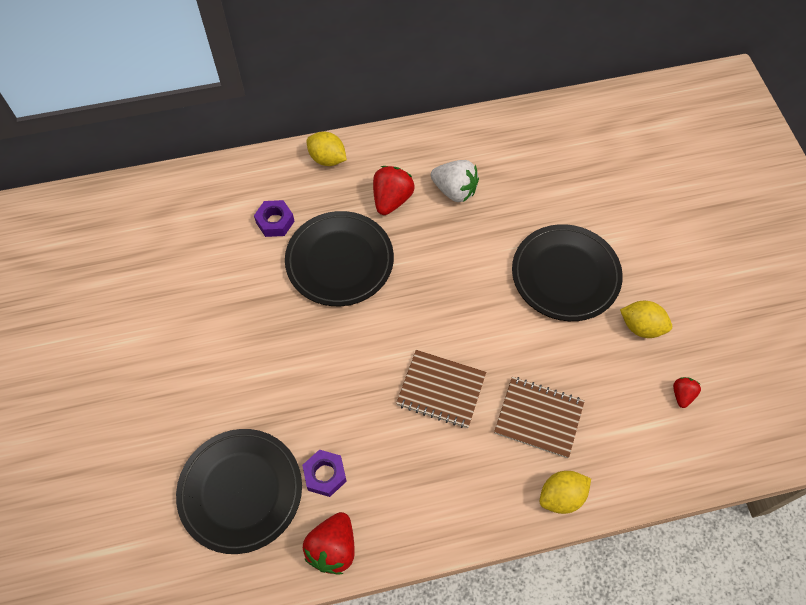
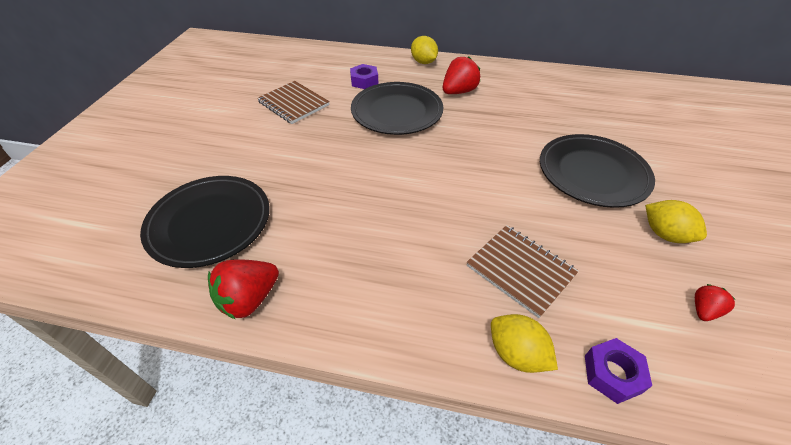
camera: 25 degrees right, 15 degrees down
(325, 475) = (286, 238): purple nut -> purple nut (612, 374)
(441, 389) = (432, 214): brown notebook -> brown notebook (293, 103)
(454, 190) = (512, 99): white strawberry -> none
(561, 496) = (516, 354): yellow lemon -> yellow lemon turned 45 degrees clockwise

